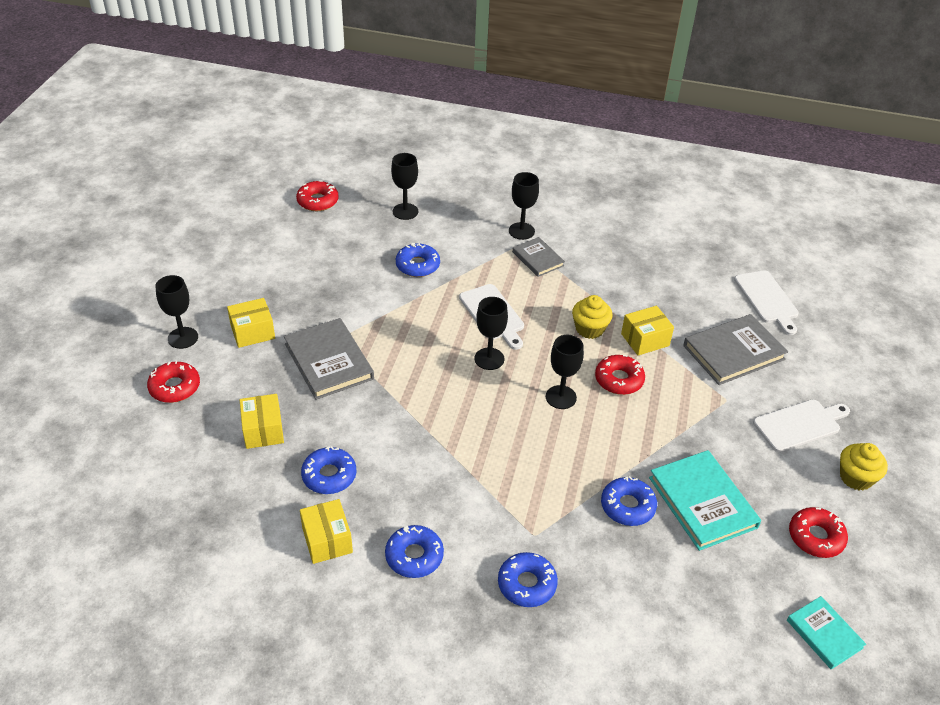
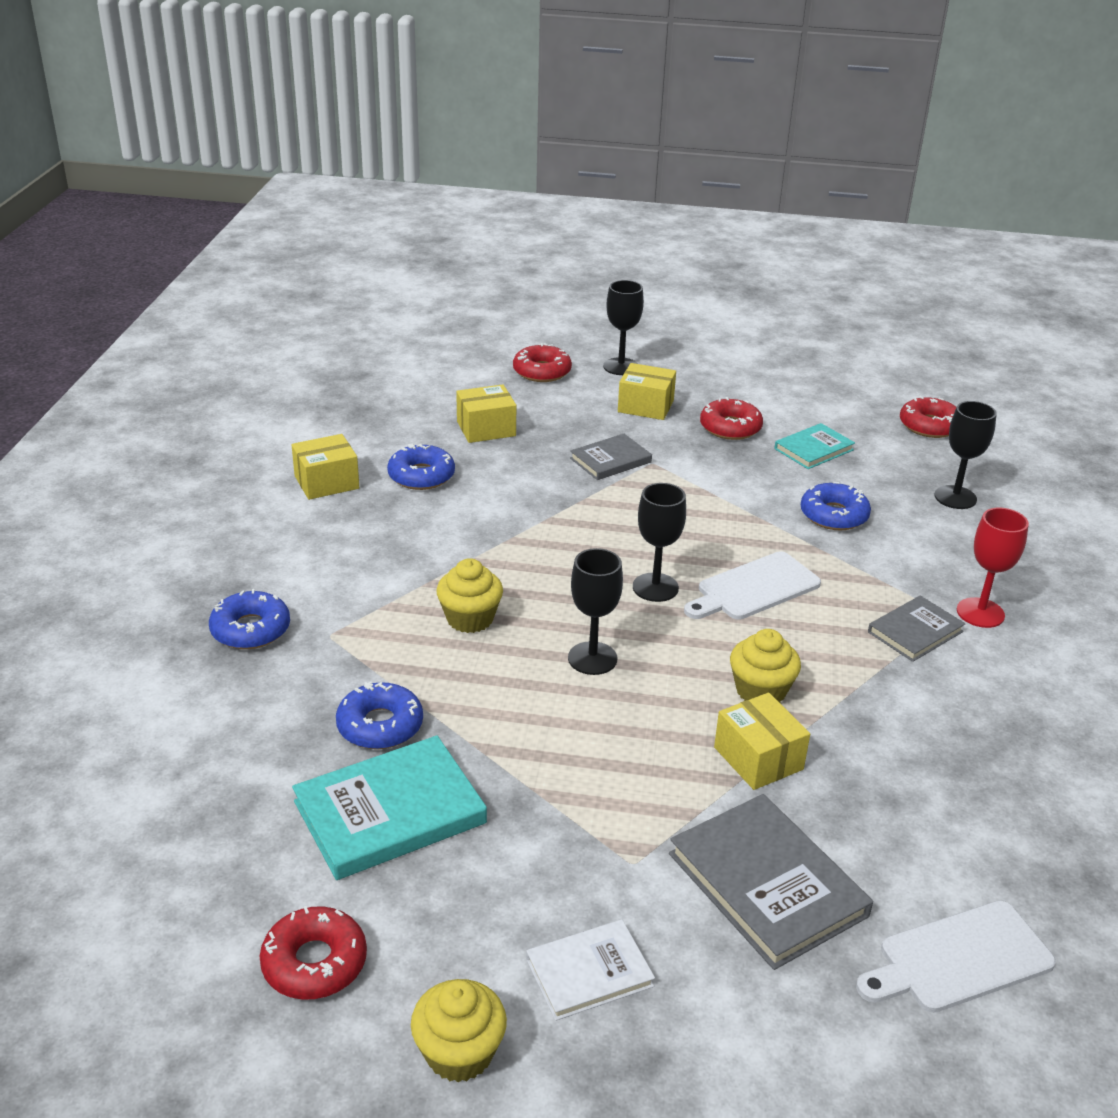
camera: 85 degrees right, 10 degrees down
(252, 332) = (645, 406): yellow box -> yellow box turned 45 degrees counterclockwise
(328, 361) = (610, 460): grey book -> grey book, size x0.59
(414, 556) = (300, 542): blue donut -> none
(518, 455) = (470, 618): none -> yellow cupcake
(521, 231) = (980, 613): black goblet -> red goblet
(619, 380) = (648, 723): red donut -> red donut (730, 427)
(799, 425) = (589, 973): white cutting board -> white book
(824, 634) = (118, 948): turquoise book -> turquoise book (813, 449)

